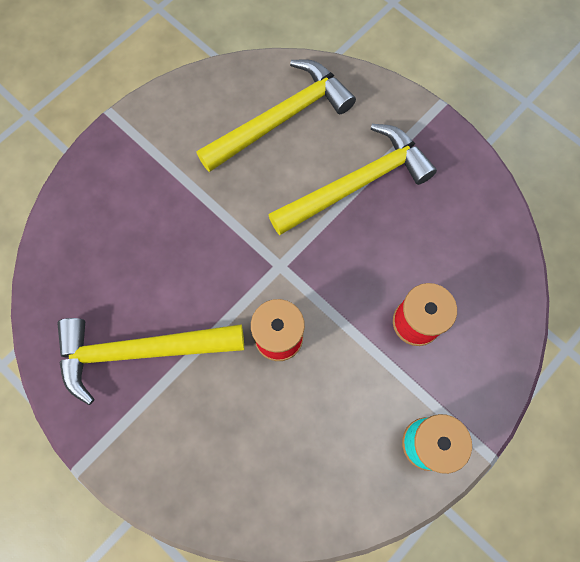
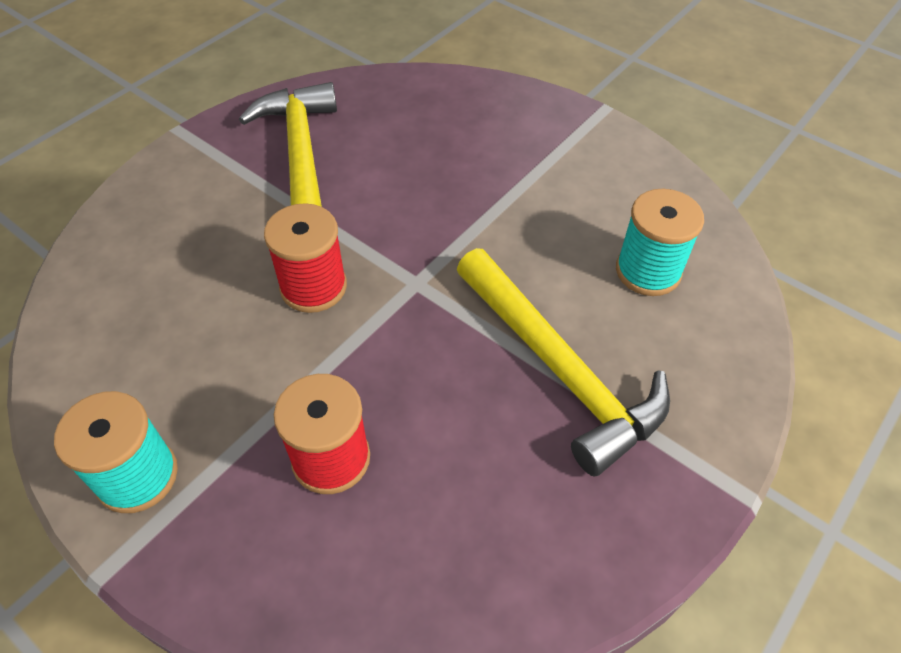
camera: 85 degrees right, 20 degrees down
(282, 118) = (648, 271): yellow hammer -> turquoise spool

